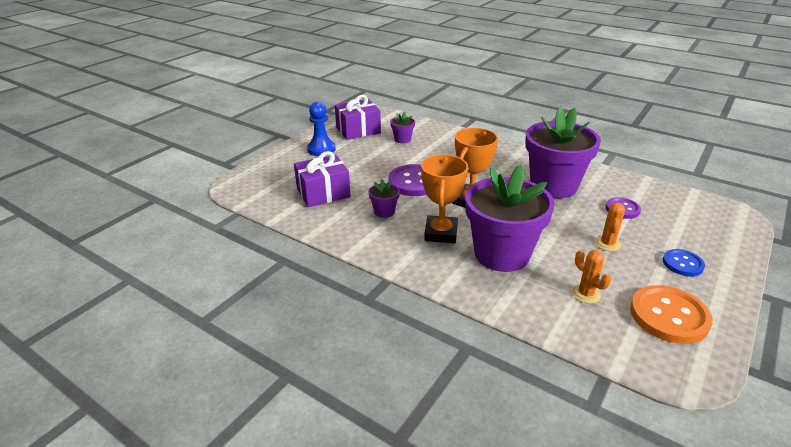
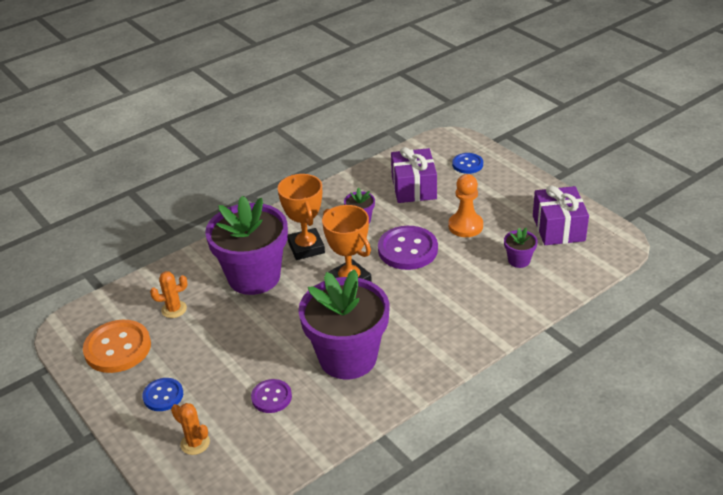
camera: 110 degrees right, 5 degrees up
(279, 172) = (467, 164): none -> blue button
(321, 149) = (512, 195): blue pawn -> none
(371, 163) = (465, 226): none -> orange pawn
(441, 233) = (306, 248): orange trophy -> orange trophy turned 45 degrees clockwise
(607, 244) = (224, 354): orange cactus -> orange cactus (195, 443)

